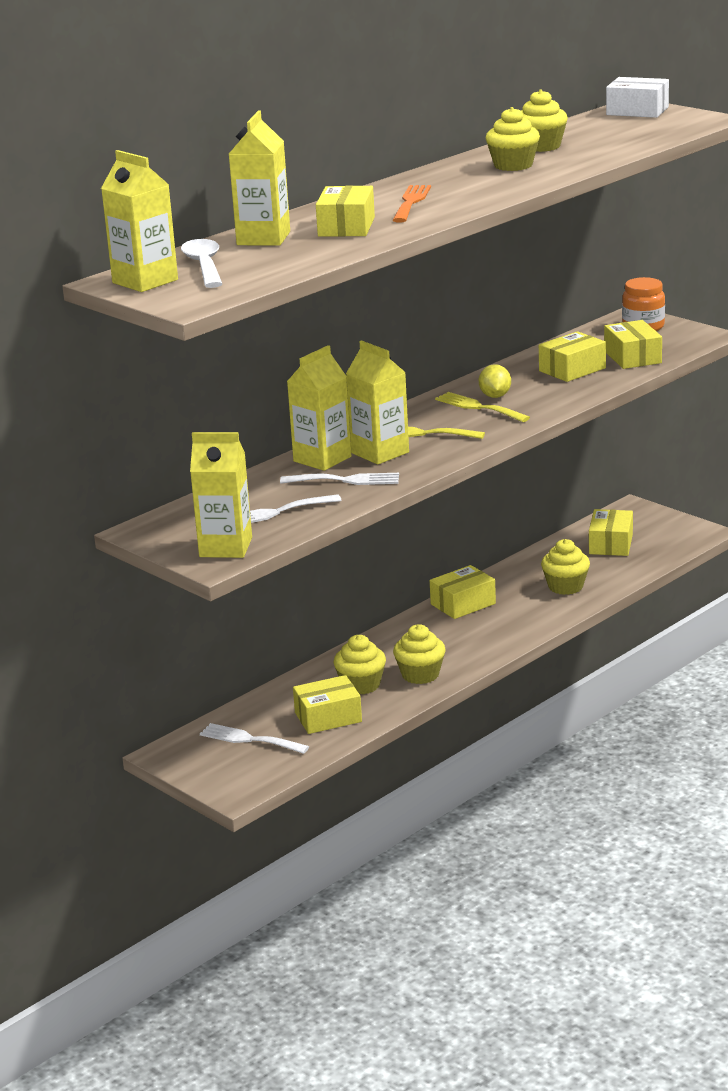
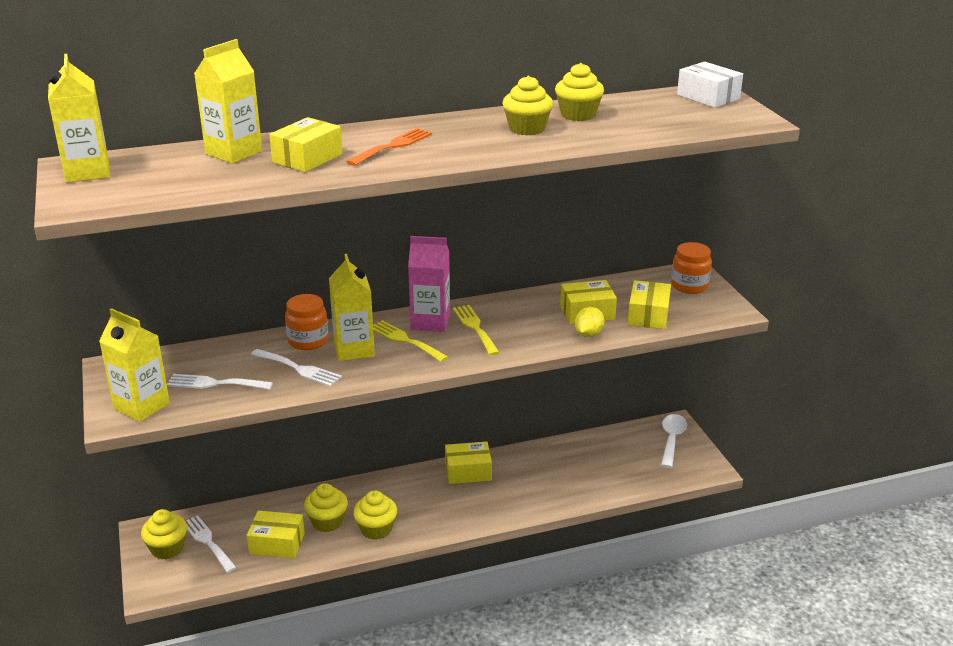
camera: 25 degrees right, 5 degrees up
(204, 266) = (150, 169): white spoon -> white spoon (672, 440)
(322, 459) = (308, 341): yellow carton -> orange jar
(427, 414) = (430, 322): none -> pink carton
(495, 396) = (499, 320): yellow lemon -> yellow lemon (588, 334)
(565, 586) = (557, 484): yellow cupcake -> yellow cupcake (167, 548)
(611, 544) = (628, 454): yellow box -> none

